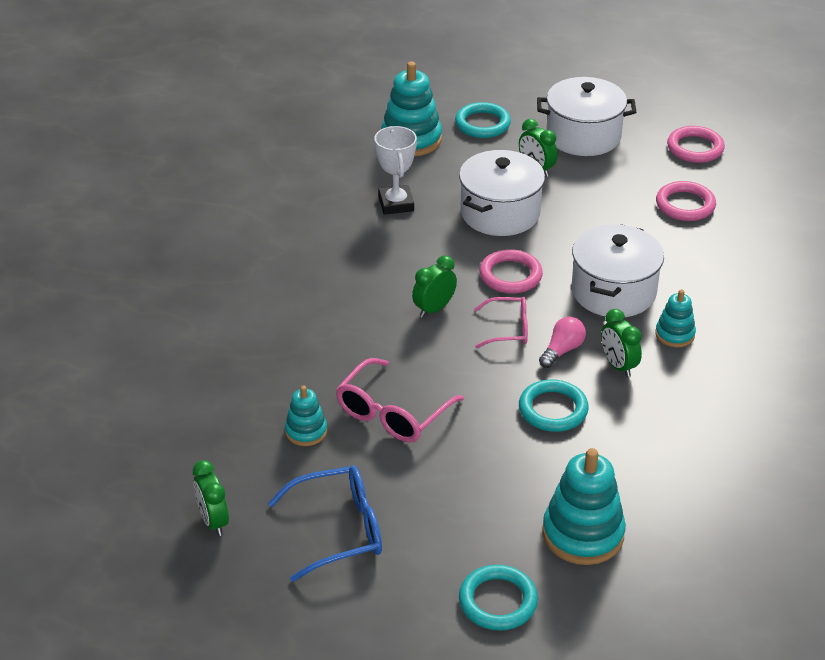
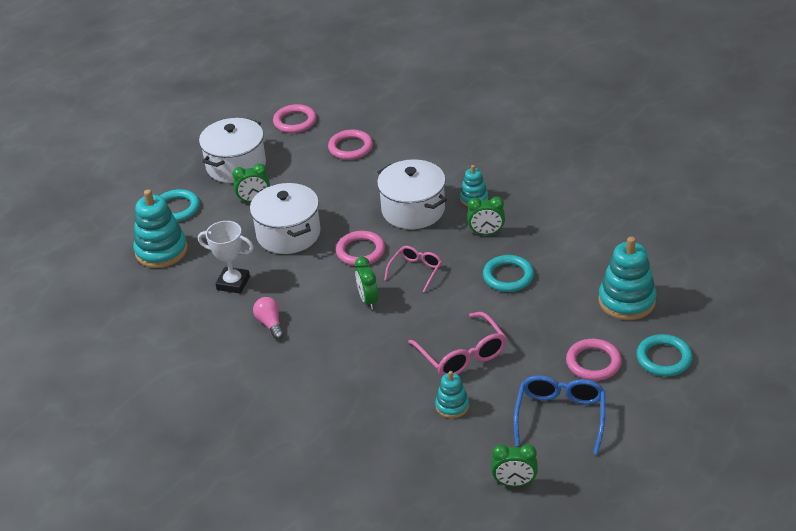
camera: 60 degrees left, 0 degrees up
(448, 534) = (593, 363): none -> pink ring
(562, 350) = (454, 253): pink light bulb -> pink light bulb (270, 324)

